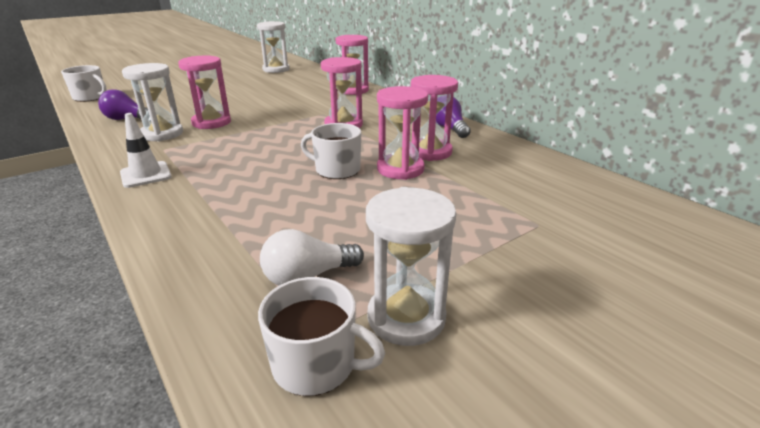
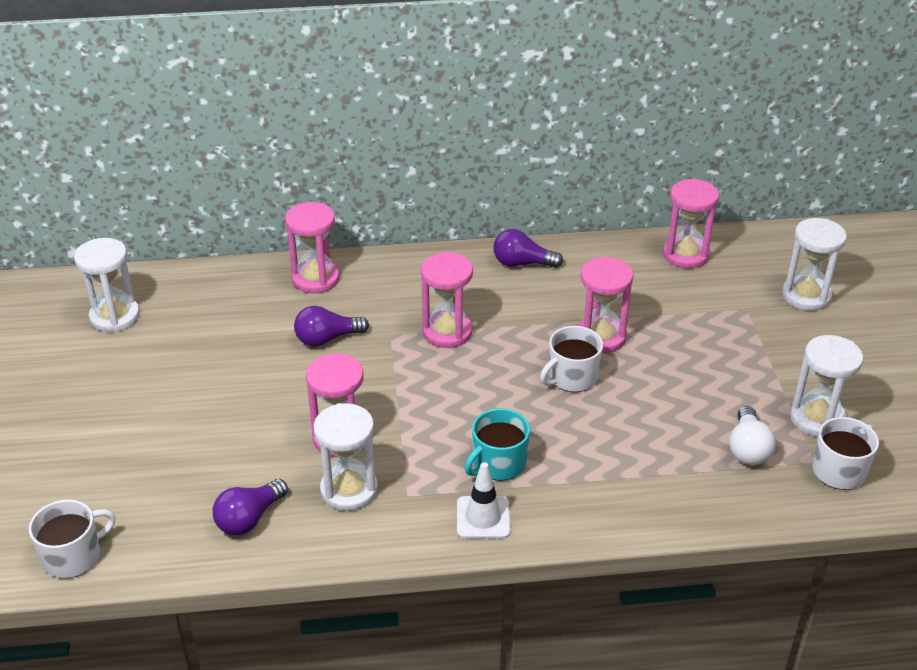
camera: 60 degrees left, 10 degrees up
(211, 167) = (498, 463): none -> turquoise mug
(302, 102) = (327, 339): none -> purple light bulb
(430, 152) = (574, 302): pink hourglass -> pink hourglass (685, 255)
(624, 256) = (806, 296): none -> white hourglass

